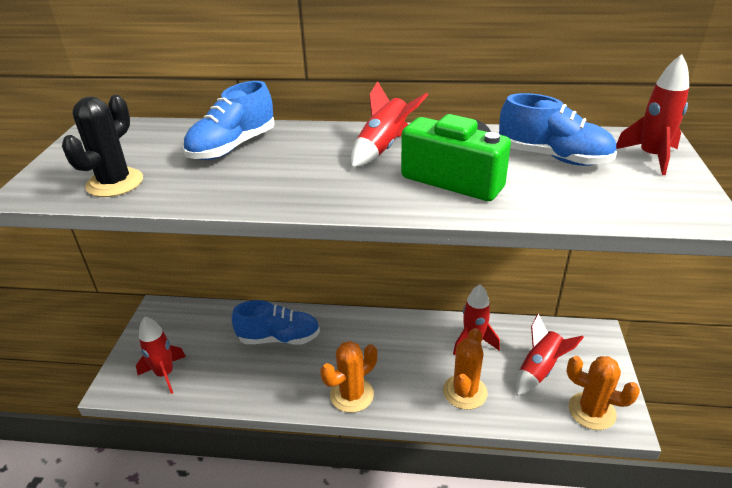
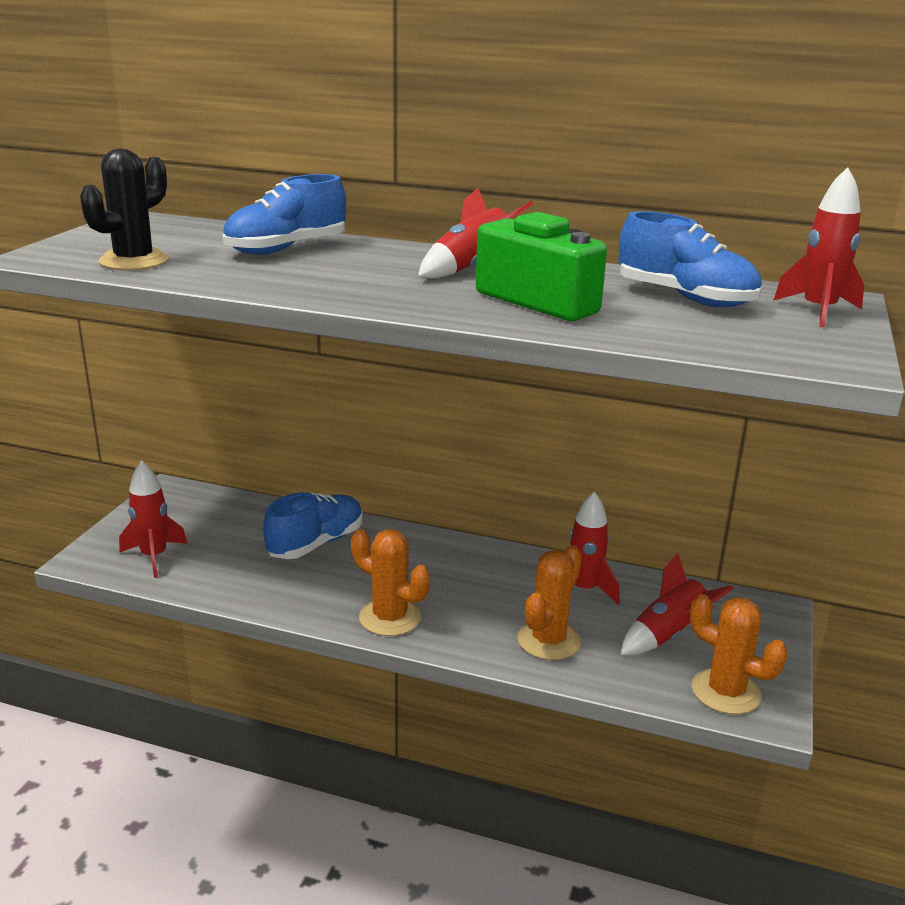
camera: 10 degrees right, 10 degrees down
(279, 338) = (316, 543): blue shoe -> blue shoe turned 60 degrees counterclockwise
(352, 395) = (390, 618): orange cactus -> orange cactus turned 60 degrees clockwise

